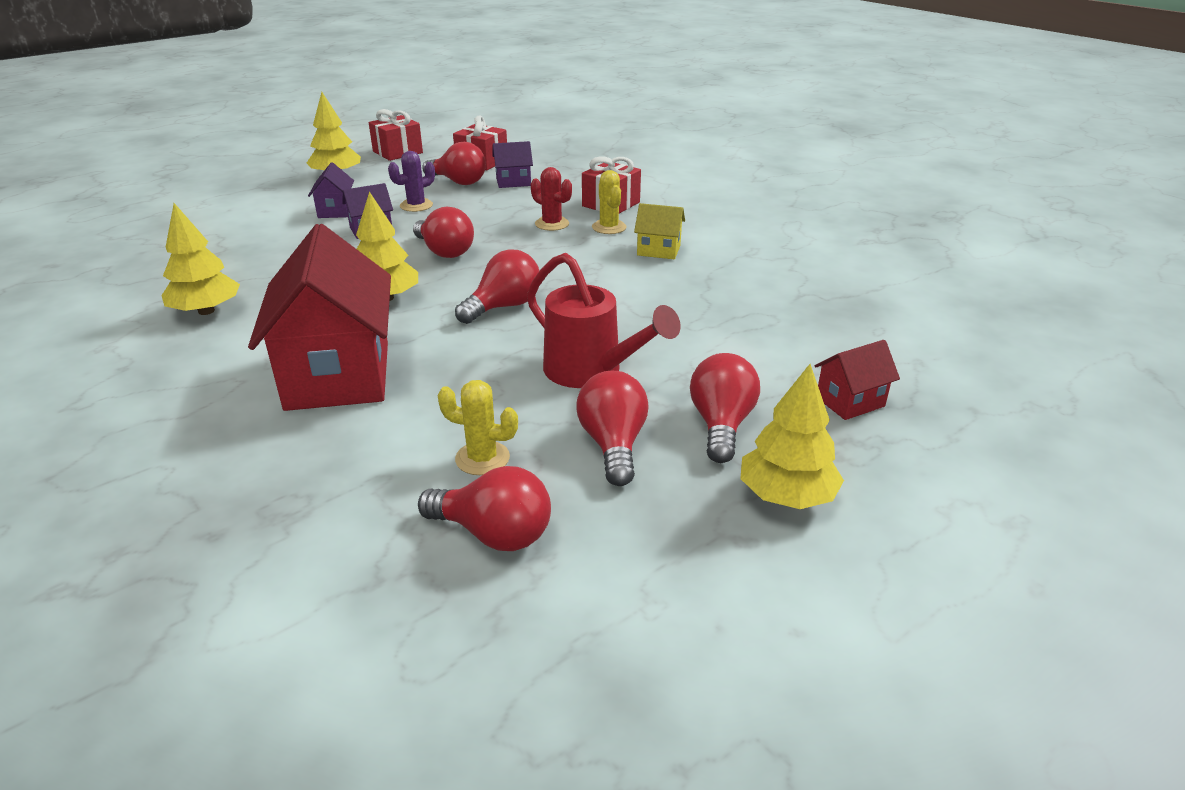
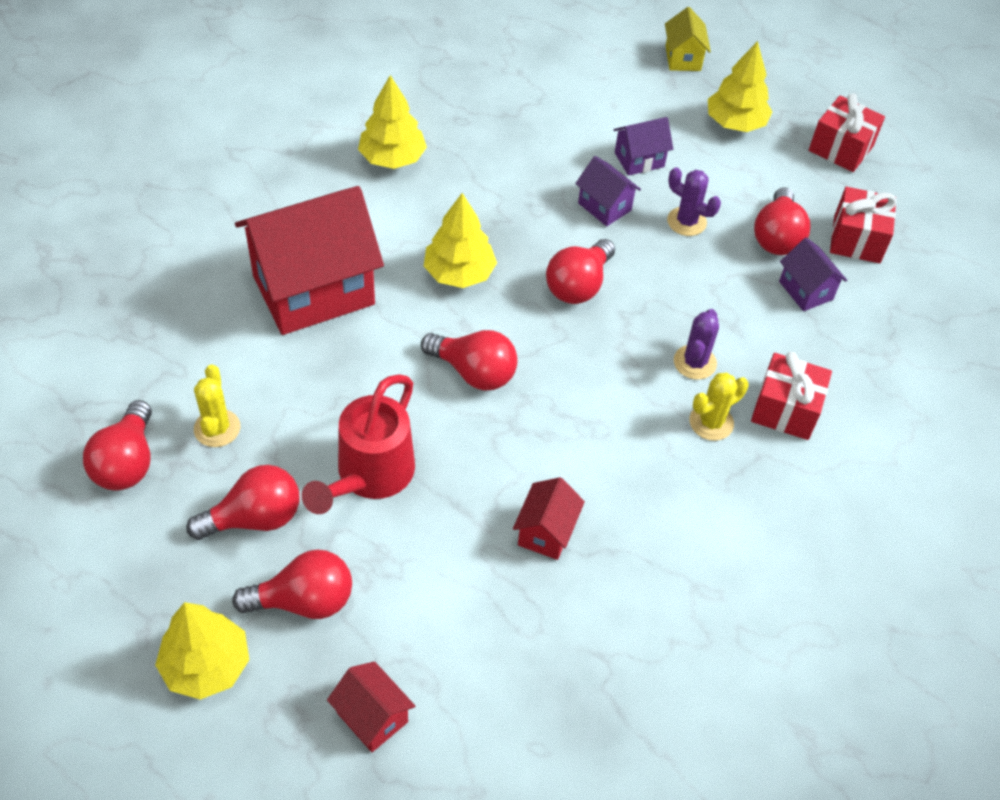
camera: 70 degrees right, 20 degrees up
(552, 224) = (695, 362): red cactus -> purple cactus
(658, 250) = (665, 487): yellow house -> yellow house (683, 58)
(683, 299) = (546, 532): none -> red house

